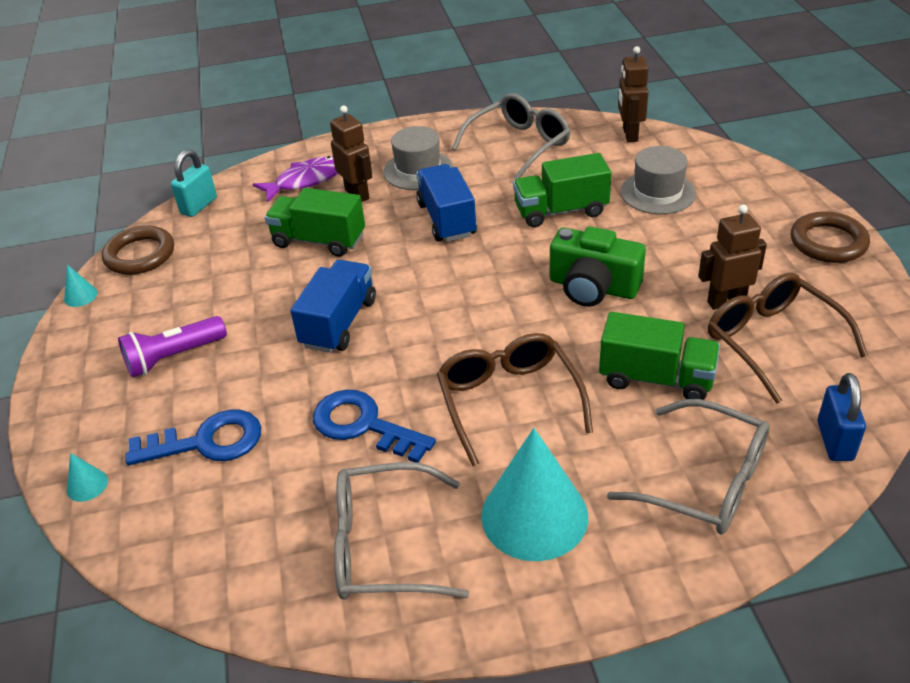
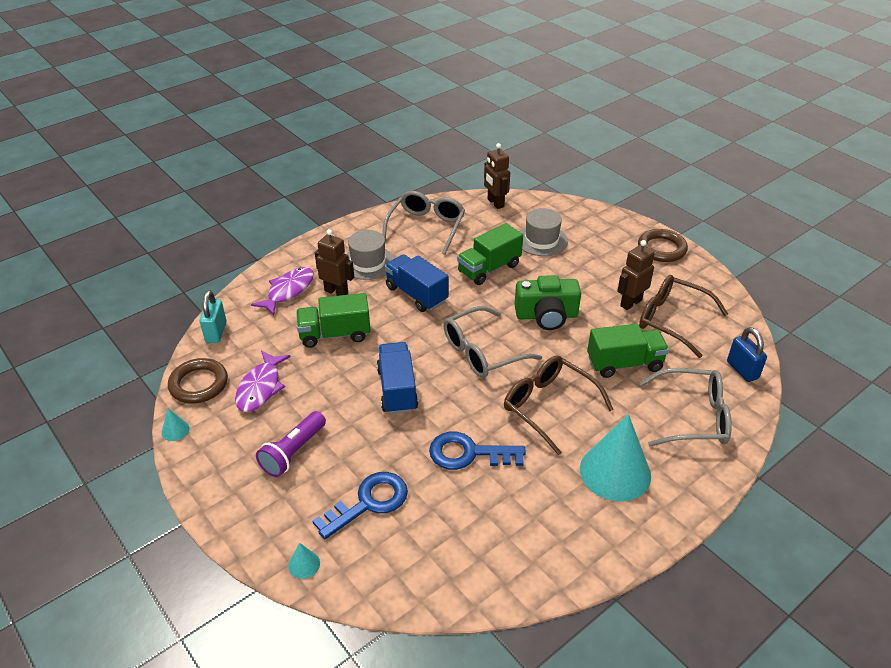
camera: 30 degrees left, 0 degrees up
(196, 277) = (260, 388): none -> purple fish
(384, 546) = (541, 524): grey glasses -> grey glasses (483, 352)

